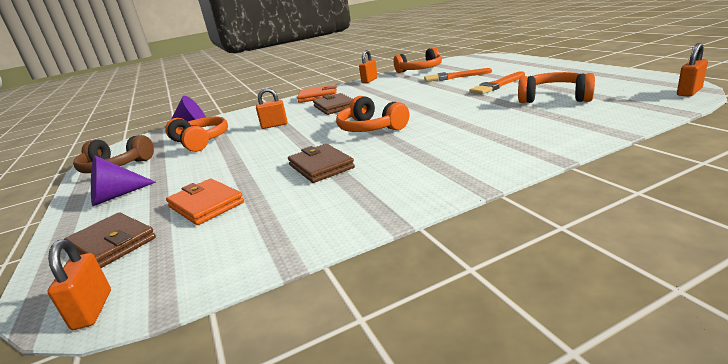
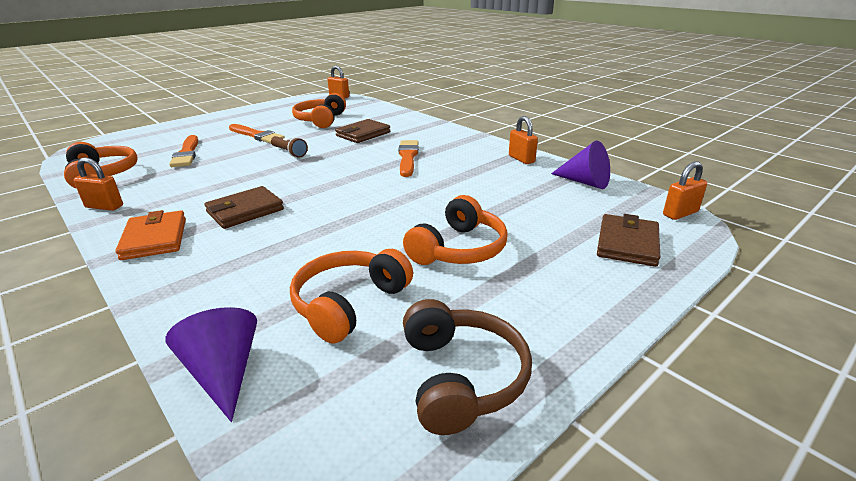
camera: 110 degrees left, 5 degrees up
(116, 196) = (555, 299): purple cone -> purple cone (585, 182)
(206, 205) = (541, 219): orange wallet -> none
(274, 125) = (304, 243): orange padlock -> orange padlock (521, 159)
(321, 166) = (452, 183): brown wallet -> brown wallet (363, 134)
(370, 128) = (356, 176): orange headphones -> orange headphones (458, 249)
(407, 145) = (408, 157): none -> orange brush
(444, 101) = (289, 152): none -> brown flashlight

